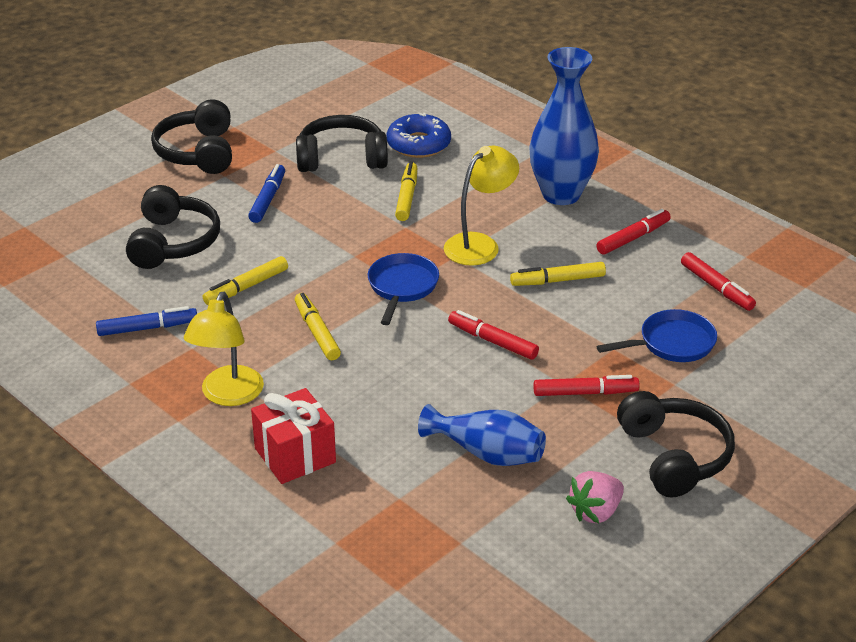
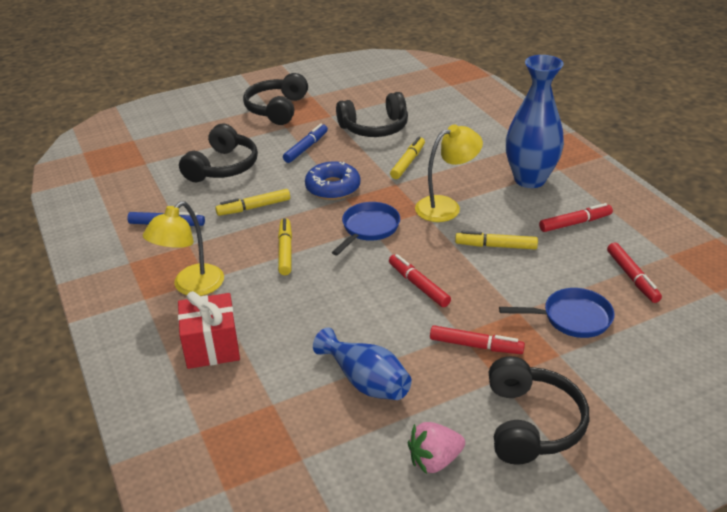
camera: 20 degrees right, 0 degrees up
(341, 158) = (374, 128): black headphones -> black headphones turned 150 degrees clockwise
(418, 144) = (436, 126): blue donut -> blue donut (333, 187)

